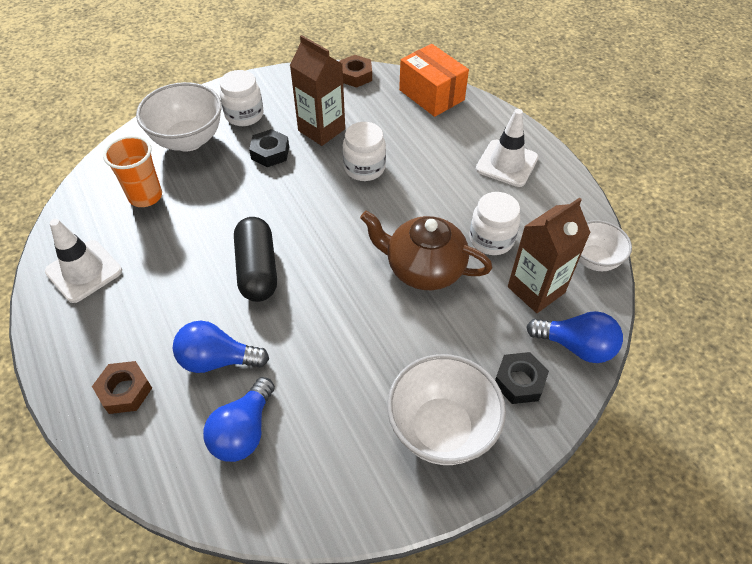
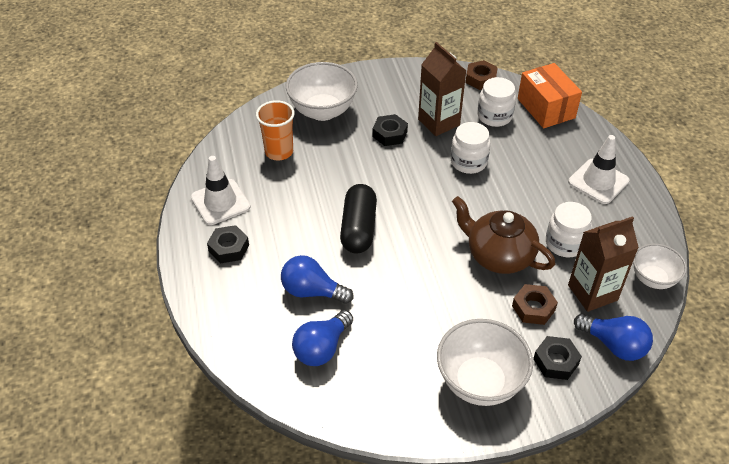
camera: 15 degrees right, 5 degrees down
(103, 327) = (229, 248): none -> black nut
(125, 391) = (237, 299): brown nut -> brown nut (533, 308)
(244, 115) = (374, 98): white jar -> white jar (494, 116)

